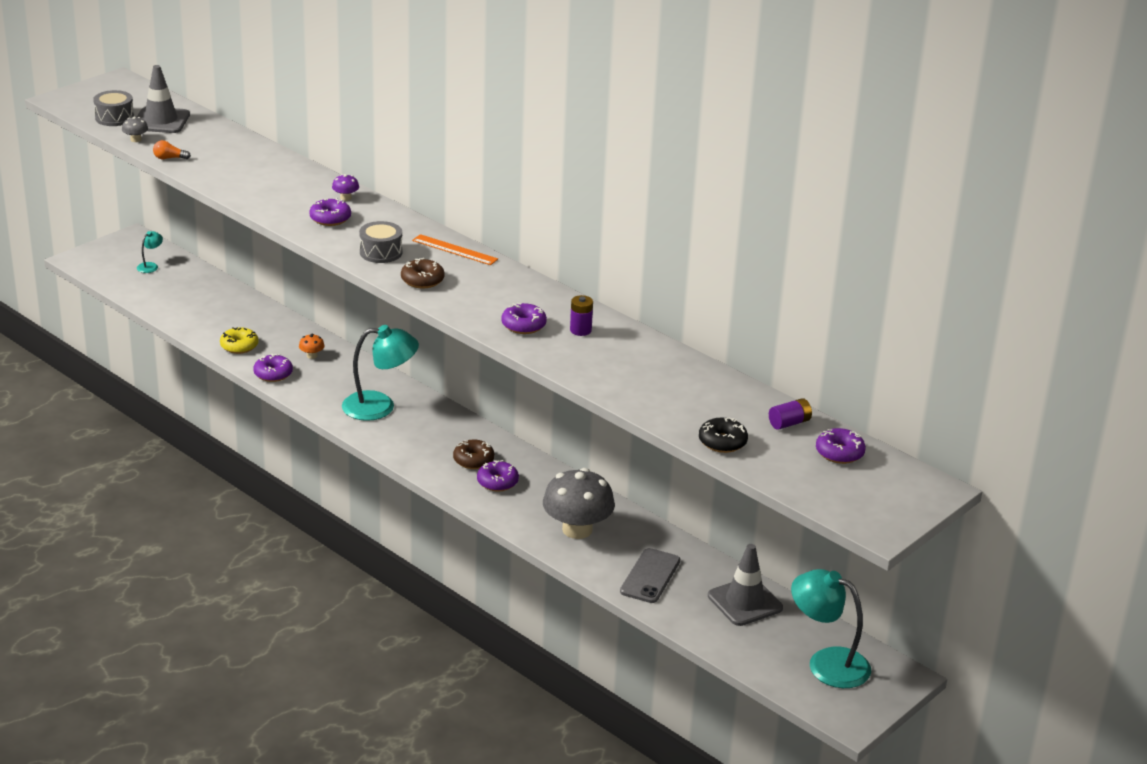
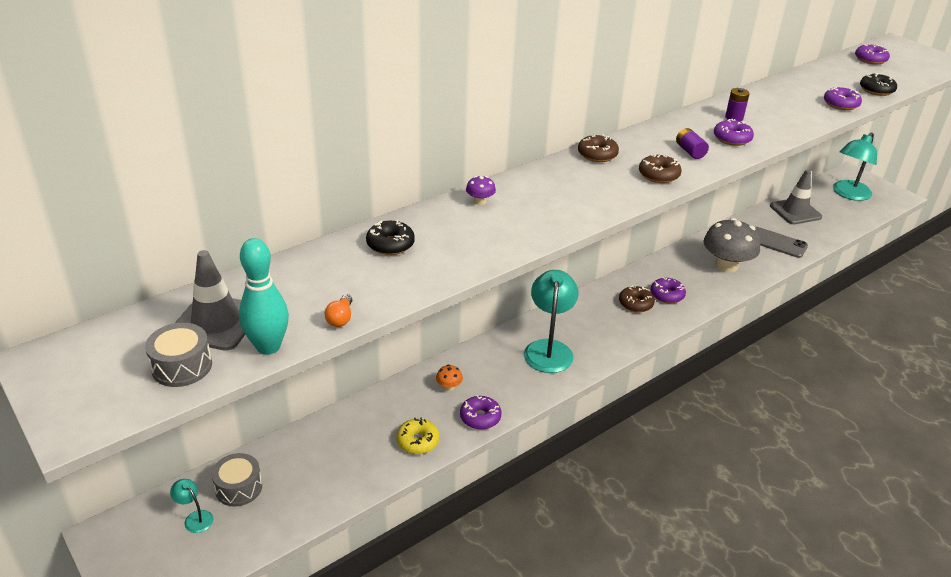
camera: 80 degrees left, 5 degrees up
(136, 139) = (268, 347): grey mushroom -> turquoise bowling pin
(268, 167) = (390, 244): none -> black donut
(330, 219) = (528, 213): purple donut -> purple donut (840, 104)
(381, 252) = (603, 191): grey drum -> grey drum (239, 488)
(455, 250) = (597, 155): orange ruler -> brown donut
(789, 423) = (840, 68): purple battery -> purple battery (690, 151)

